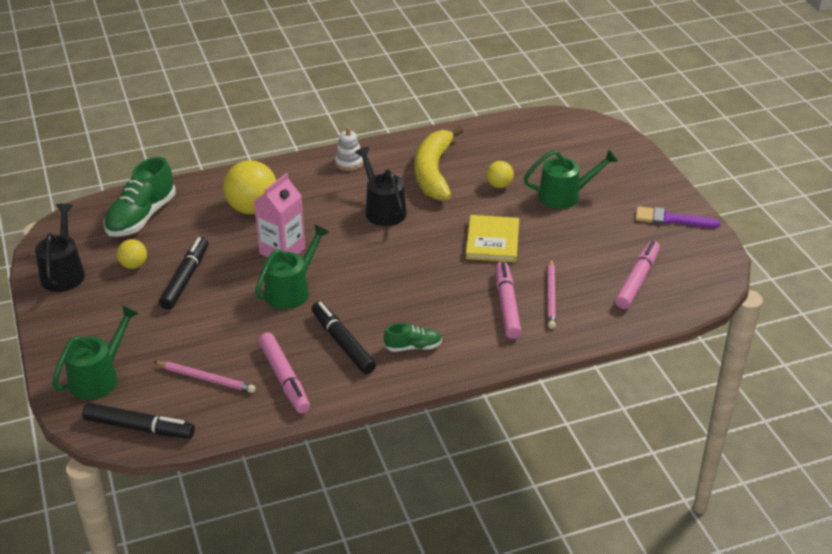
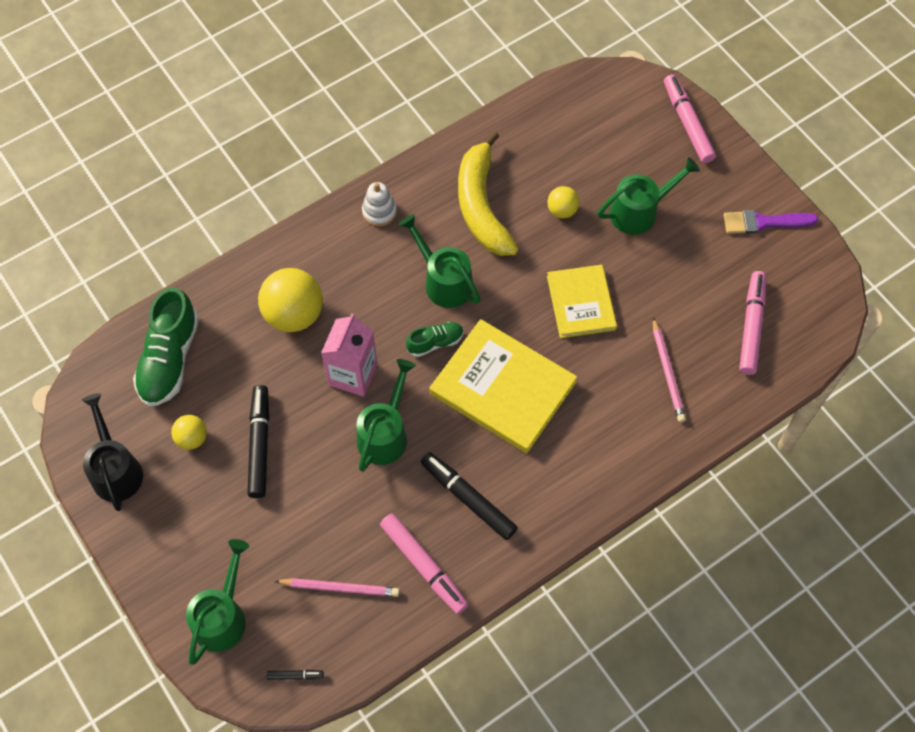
camera: 15 degrees left, 25 degrees up
(139, 428) = (295, 675): black marker -> black marker, size x0.45
(382, 209) = (443, 281): black watering can -> green watering can
(403, 280) = (502, 388): none -> yellow book
(413, 347) = (545, 485): green shoe -> green shoe (435, 342)
(507, 305) = (625, 398): pink marker -> pink marker (687, 123)

